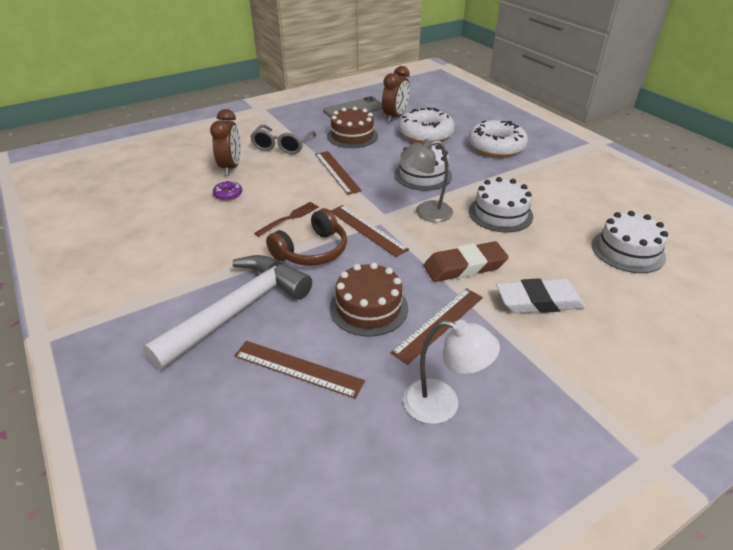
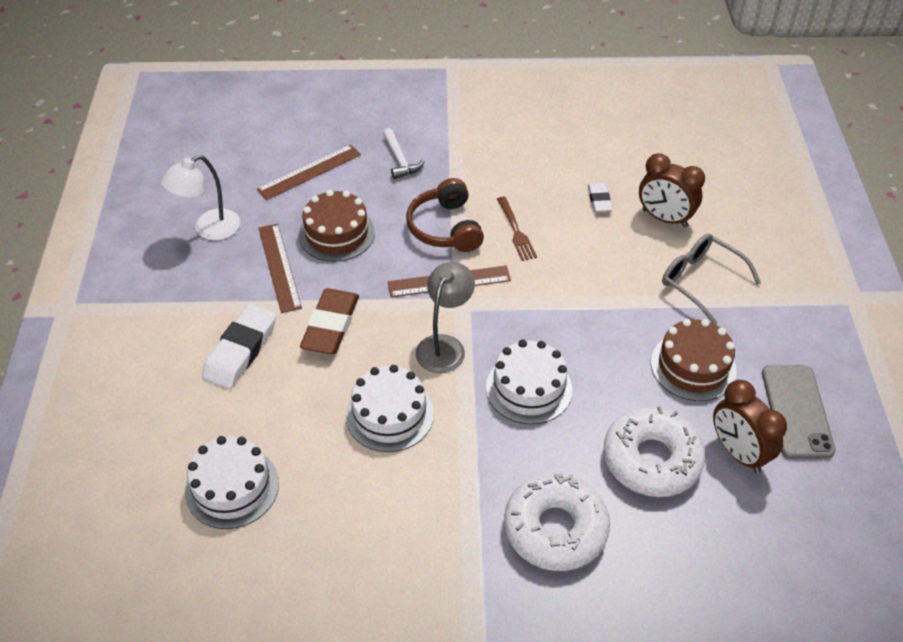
camera: 120 degrees right, 10 degrees up
(228, 194) = (599, 200): purple donut -> white eraser
(239, 310) = (400, 160): white hammer -> white hammer, size x0.45
(337, 172) = (593, 307): brown ruler -> none

